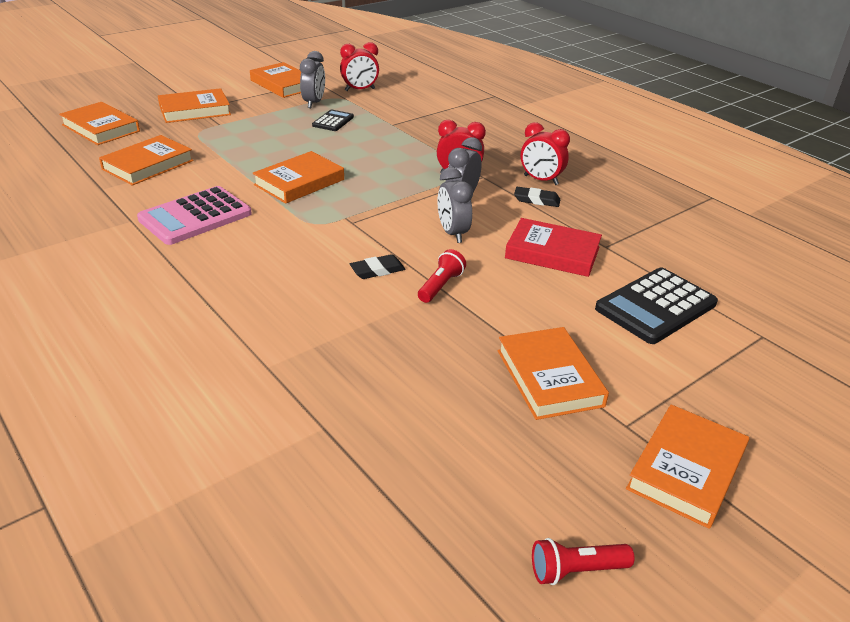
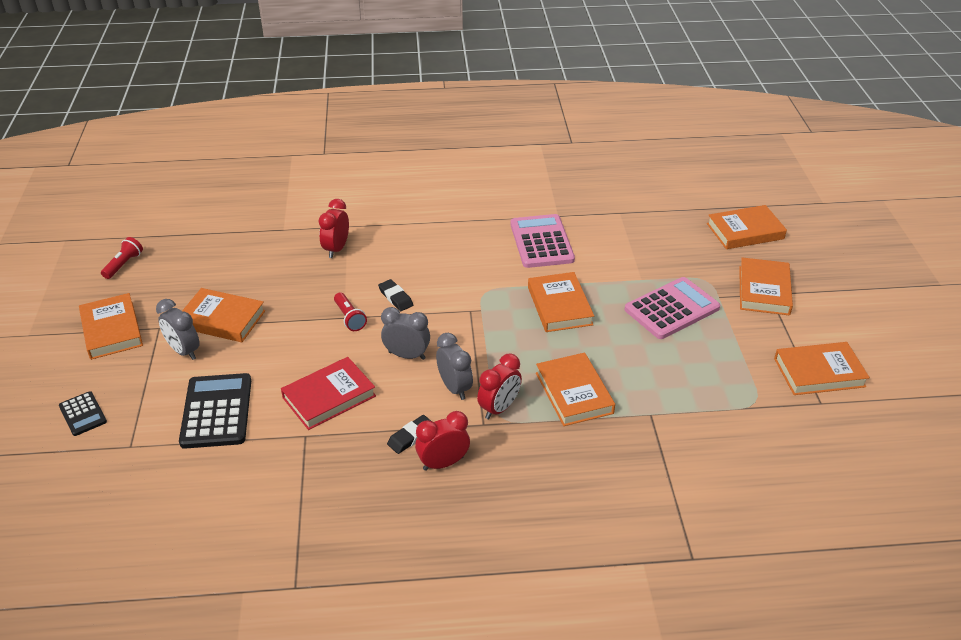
camera: 125 degrees right, 5 degrees up
(148, 165) = (649, 240): orange book -> orange book (574, 393)
(255, 137) = (672, 309): none -> pink calculator
(314, 103) = (746, 377): grey clock -> grey clock (184, 351)
(333, 121) = (684, 373): black calculator -> black calculator (82, 414)
(360, 90) = (774, 430): red clock -> red clock (336, 249)
(377, 270) = (395, 298): black eraser -> black eraser turned 45 degrees counterclockwise

